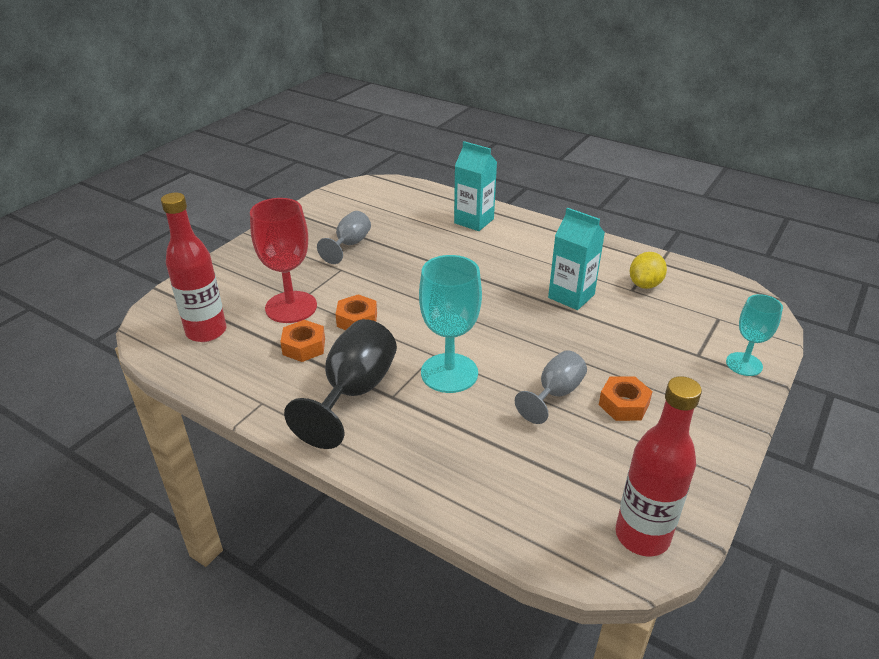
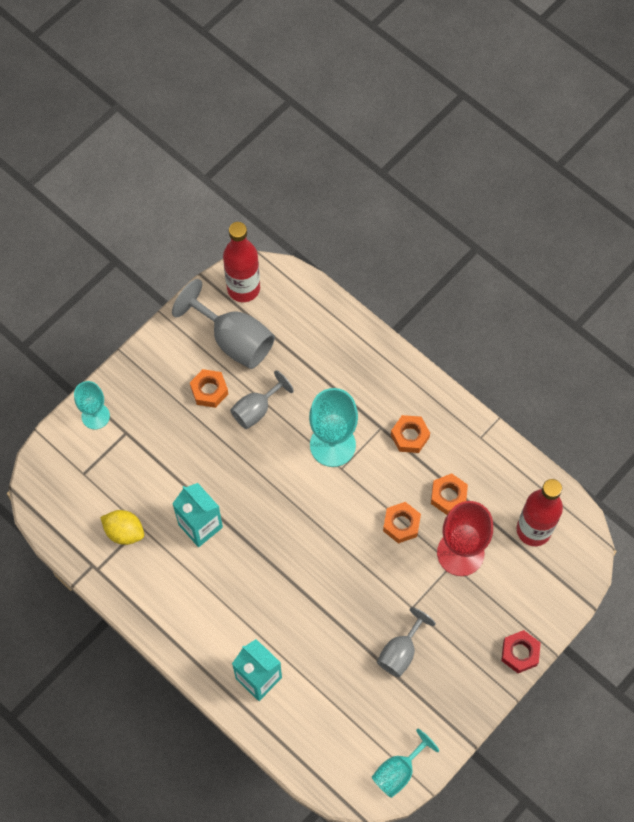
camera: 170 degrees left, 30 degrees up
(235, 254) = (520, 653): none -> red nut
(345, 193) = (398, 771): none -> turquoise goblet
(354, 392) = (410, 436): black goblet -> orange nut
(621, 464) = (233, 340): none -> grey goblet
(645, 284) = (124, 532): yellow lemon -> yellow lemon turned 75 degrees clockwise

